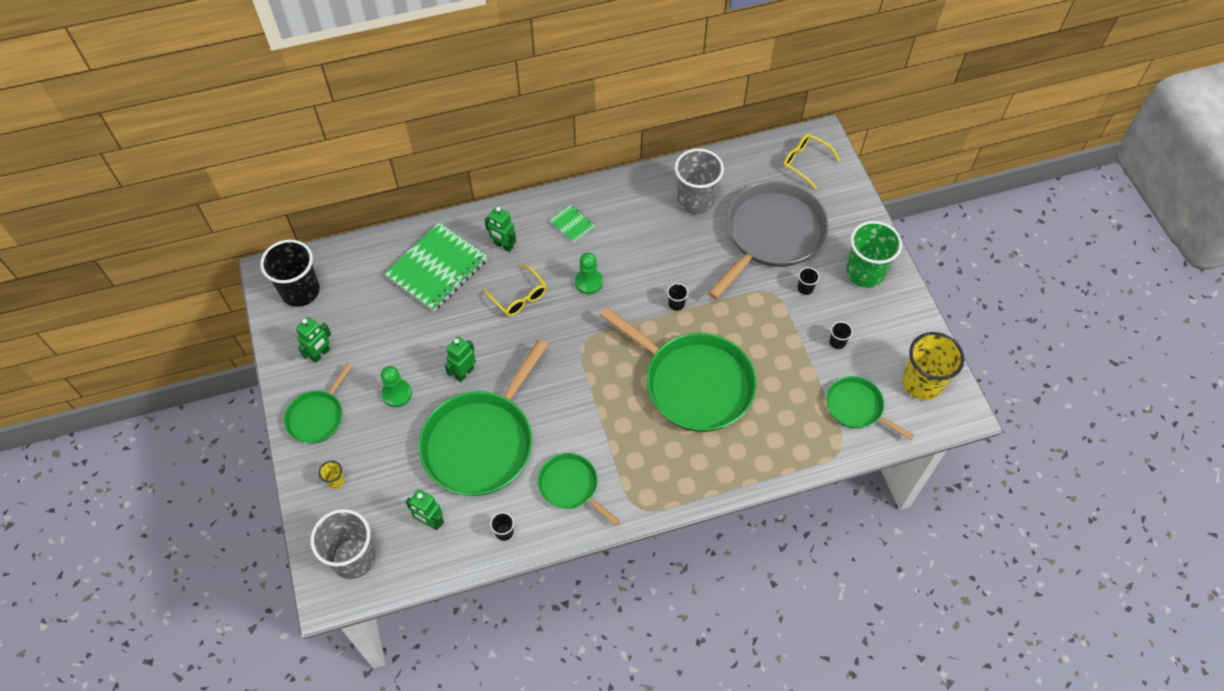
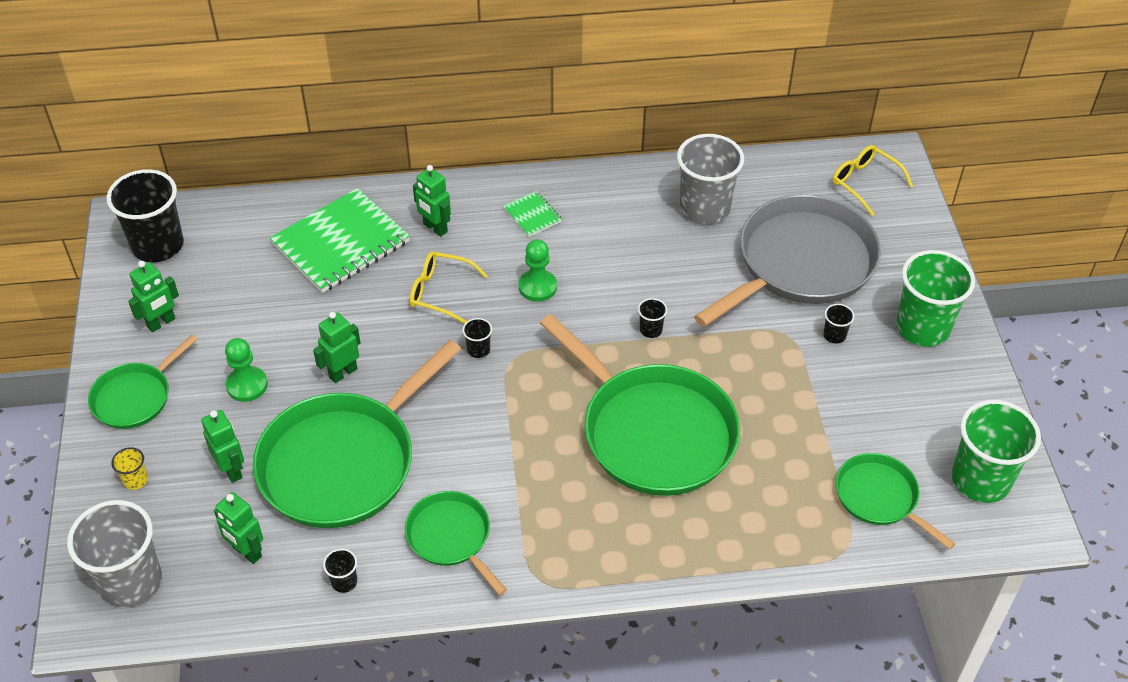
camera: 10 degrees right, 10 degrees down
(403, 461) = (231, 470): none -> green robot
(519, 297) = (440, 292): yellow glasses -> yellow glasses turned 135 degrees clockwise
(837, 342) = (867, 409): black cup -> black cup (478, 350)
(922, 383) = (980, 480): yellow cup -> green cup

